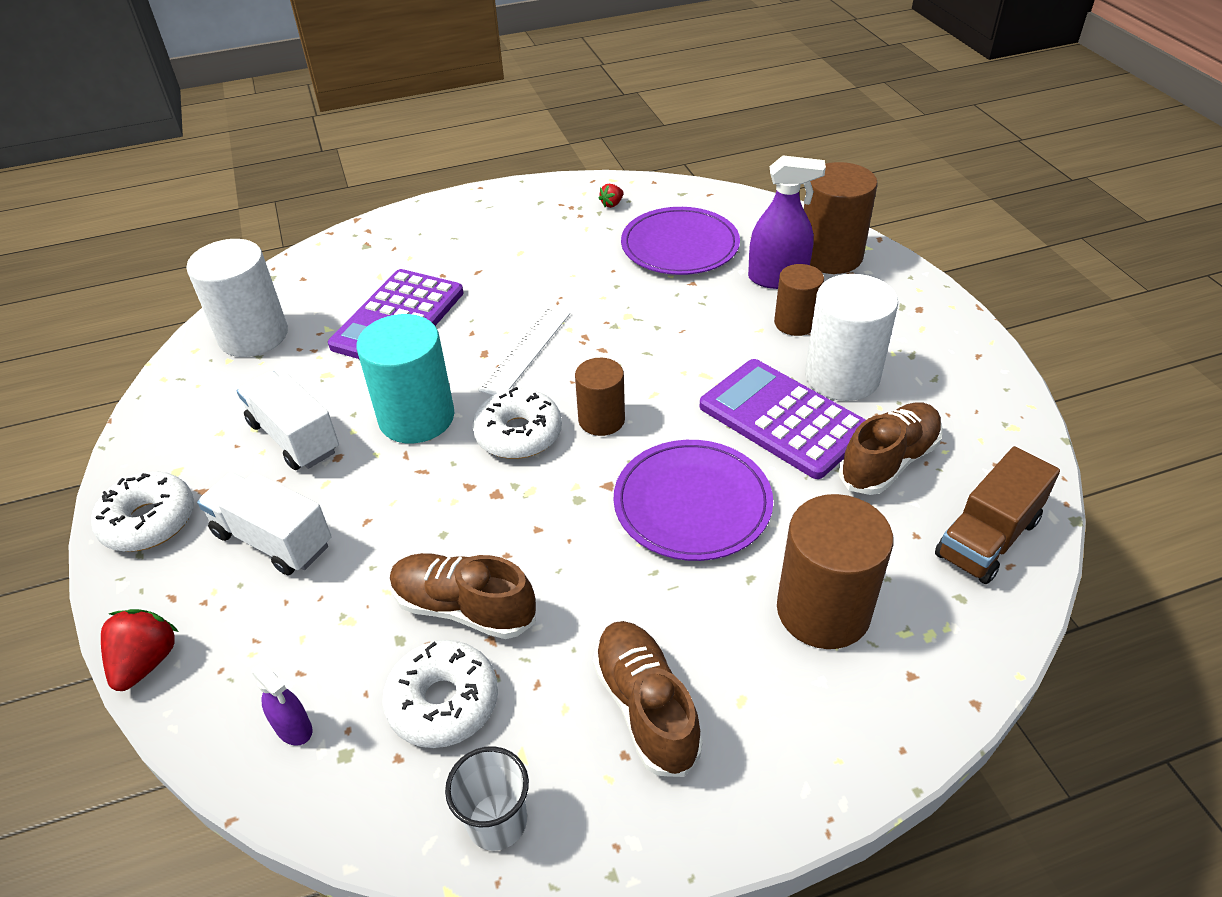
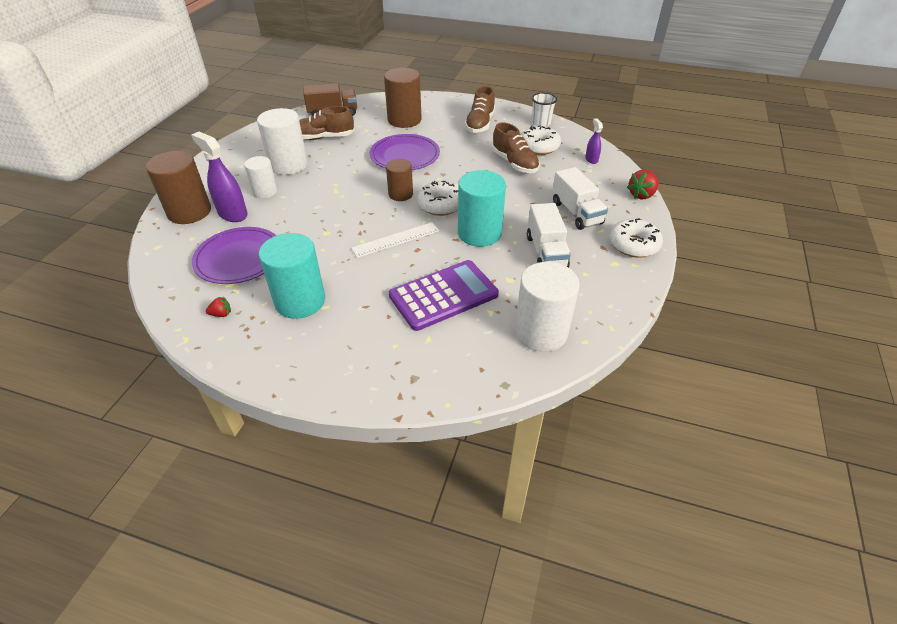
camera: 145 degrees left, 0 degrees up
(552, 245) = (300, 301): none -> turquoise cylinder
(783, 419) = (334, 163): purple calculator -> none
(795, 323) = (265, 191): brown cylinder -> white cylinder

